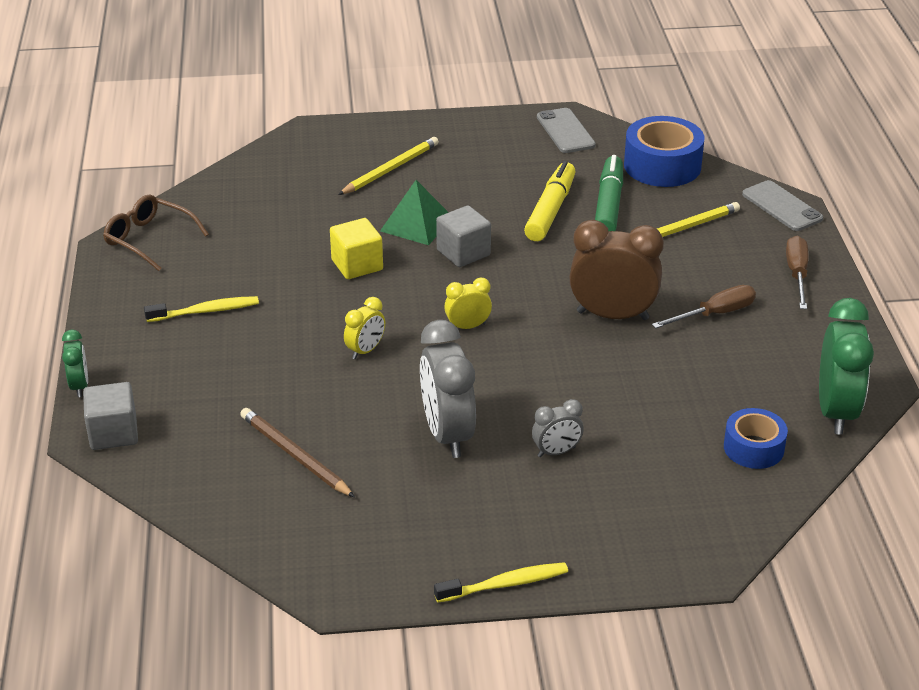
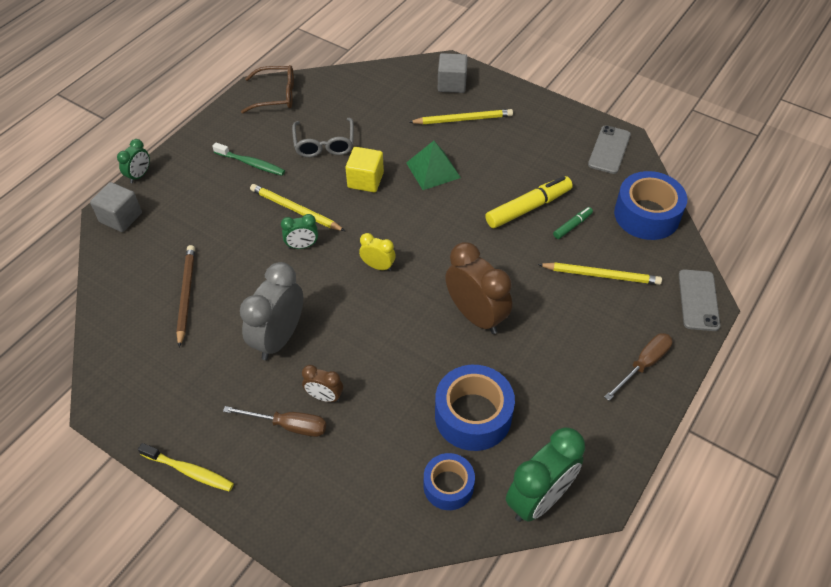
camera: 40 degrees right, 15 degrees up
(148, 239) = (276, 95): brown glasses -> brown glasses turned 105 degrees clockwise
(206, 311) = (251, 164): yellow toothbrush -> green toothbrush
(268, 257) = (324, 145): none -> grey glasses
(315, 325) = (295, 210): none -> yellow pencil
(365, 350) = (302, 246): yellow clock -> green clock
(463, 253) = (437, 208): grey cube -> grey cube (452, 84)
(556, 452) = (324, 397): grey clock -> brown clock
(608, 205) = (572, 226): green marker -> green marker, size x0.51
(707, 388) = (473, 415): none -> blue tape
(714, 314) = (545, 359): brown screwdriver -> brown screwdriver (288, 425)

